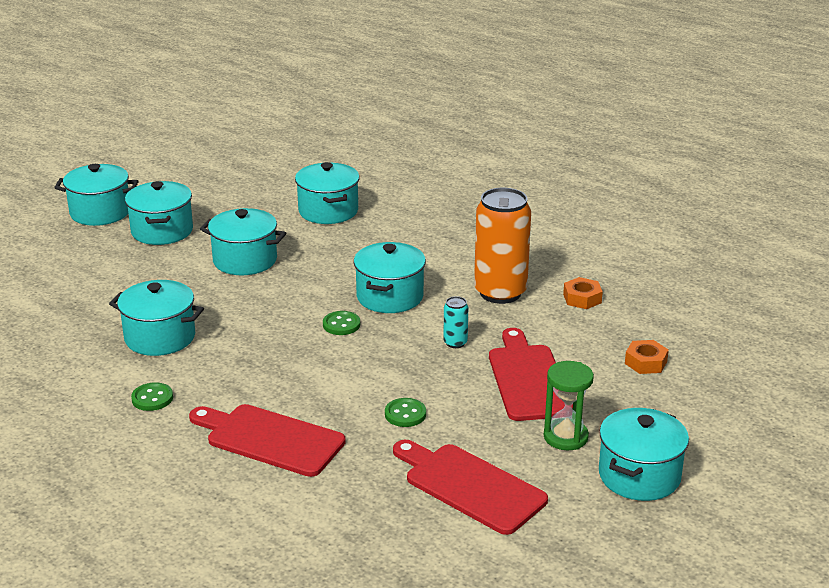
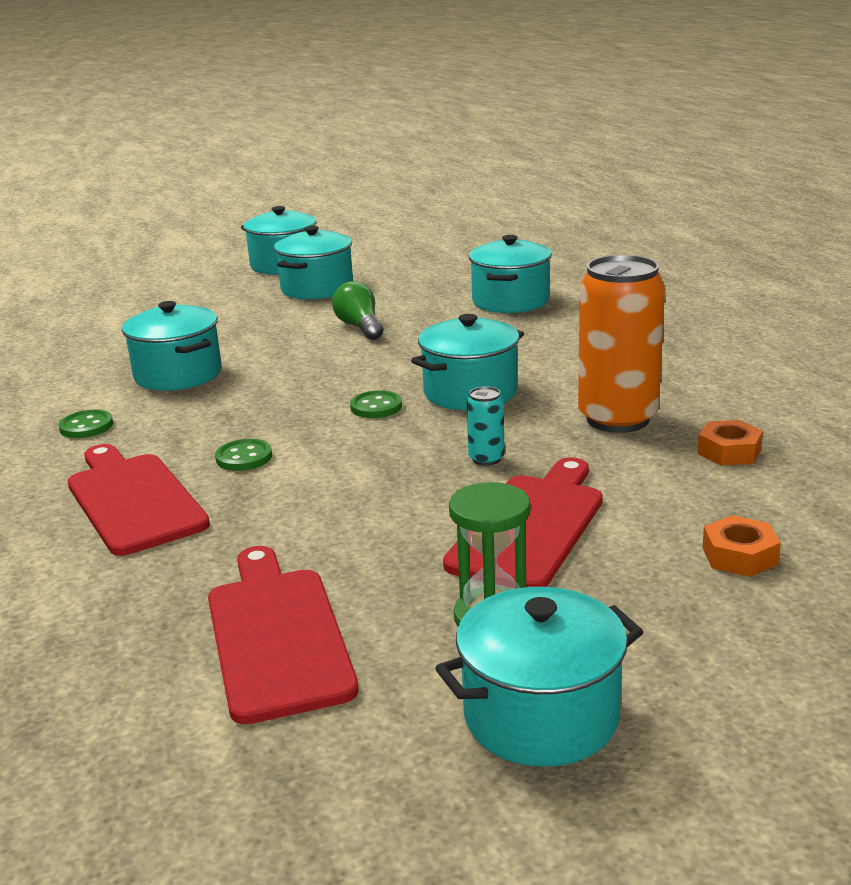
camera: 35 degrees right, 5 degrees down
(245, 260) = (360, 327): turquoise pot -> green light bulb
(405, 414) = (317, 520): green button -> green button (244, 457)

